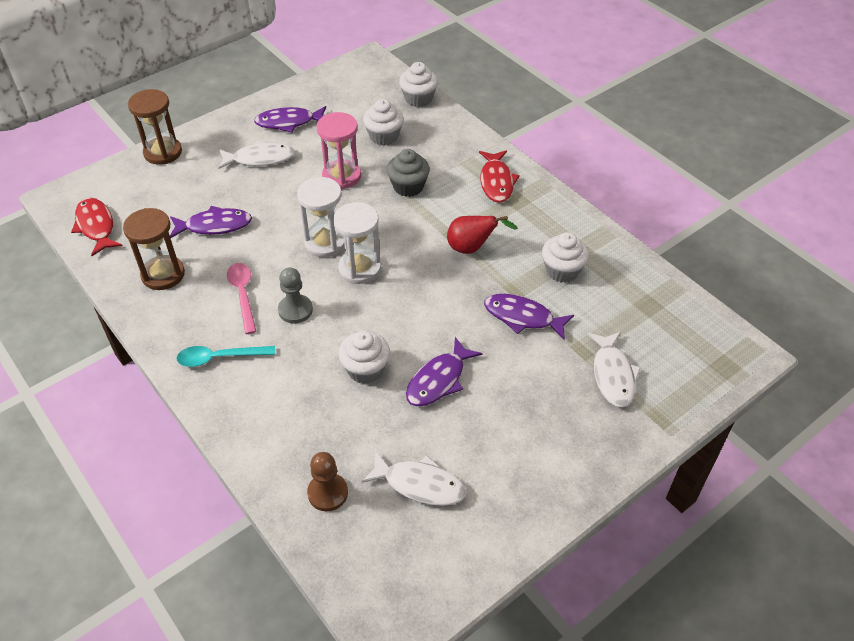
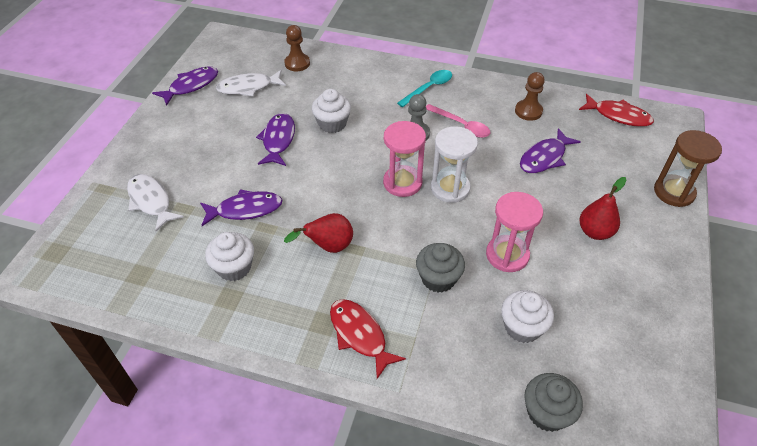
camera: 145 degrees right, 0 degrees up
(163, 274) = (528, 111): brown hourglass -> brown pawn
(260, 159) = (595, 232): white fish -> red pear
(289, 122) = (627, 287): purple fish -> purple fish (191, 86)
(360, 268) = (402, 183): white hourglass -> pink hourglass
(418, 99) = (547, 412): white cupcake -> grey cupcake

